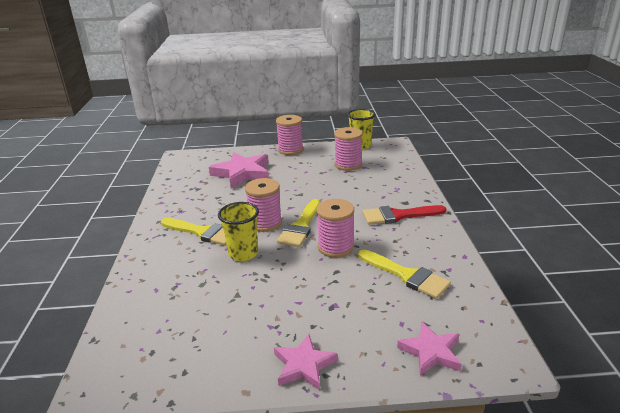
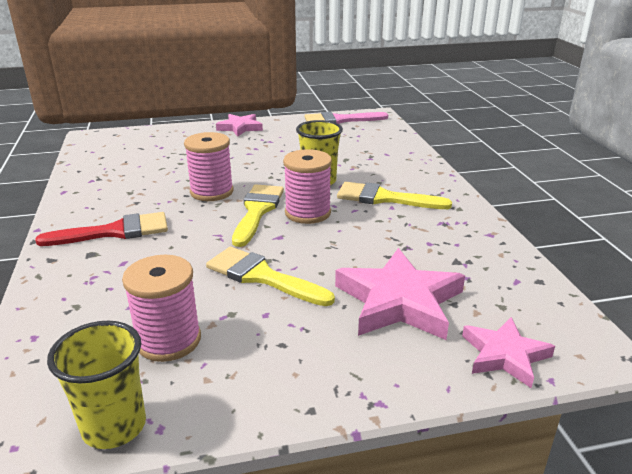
camera: 170 degrees right, 0 degrees up
(156, 376) = (340, 120): none -> pink brush
(290, 150) = (320, 394): pink spool -> none
(406, 275) = (140, 173): yellow brush -> yellow brush (262, 276)
(431, 352) = (146, 136): pink star -> pink star (504, 355)

